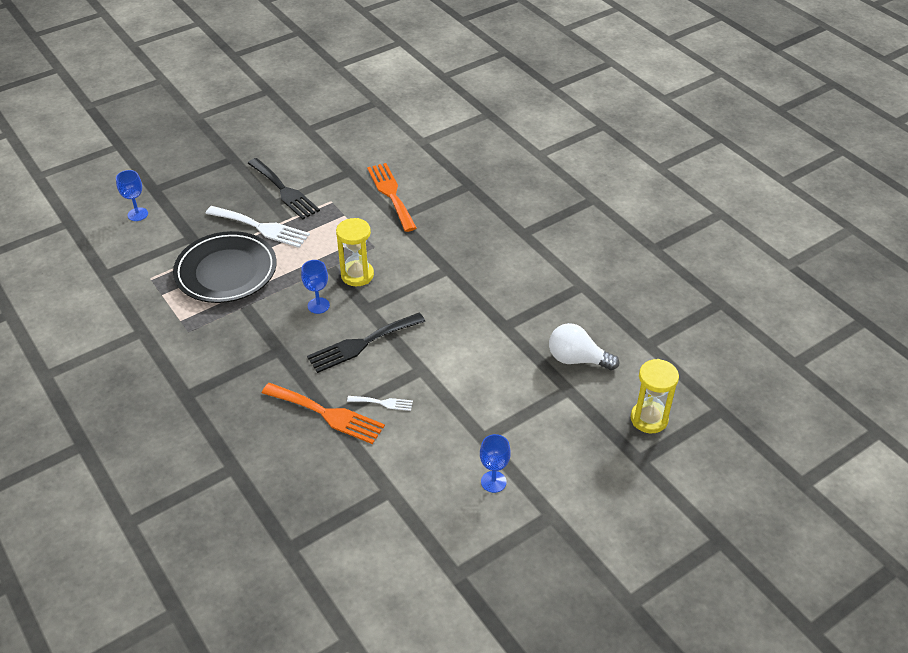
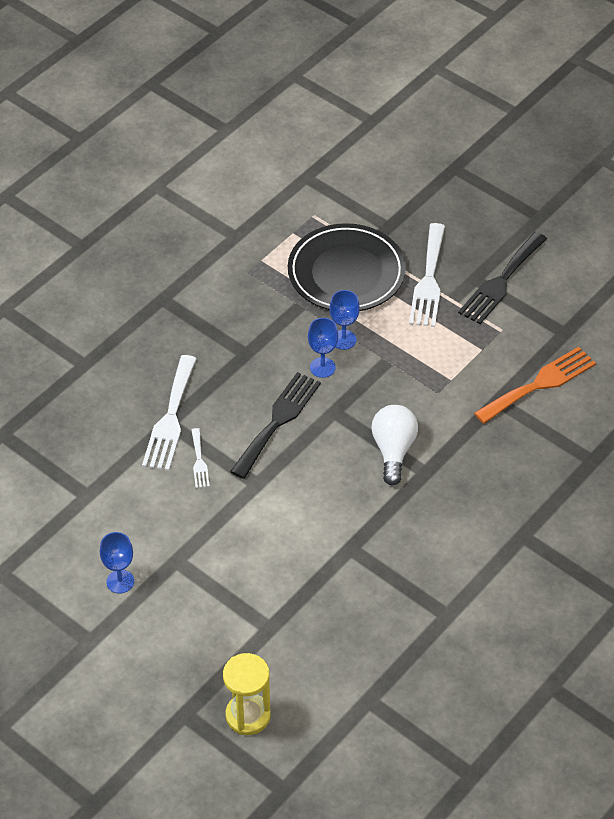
camera: 75 degrees right, 5 degrees up
(137, 214) = (407, 169): blue goblet -> blue goblet (343, 340)
(327, 414) = (170, 418): orange fork -> white fork
(357, 275) = (383, 389): yellow hourglass -> none
(362, 344) = (278, 421): black fork -> black fork turned 75 degrees clockwise
(577, 359) = (319, 629): white light bulb -> white light bulb (393, 450)

